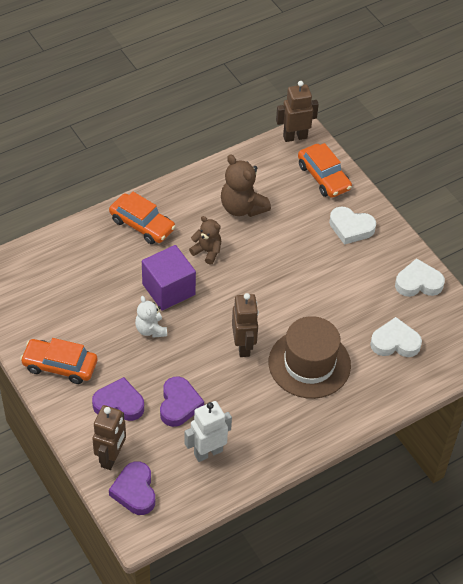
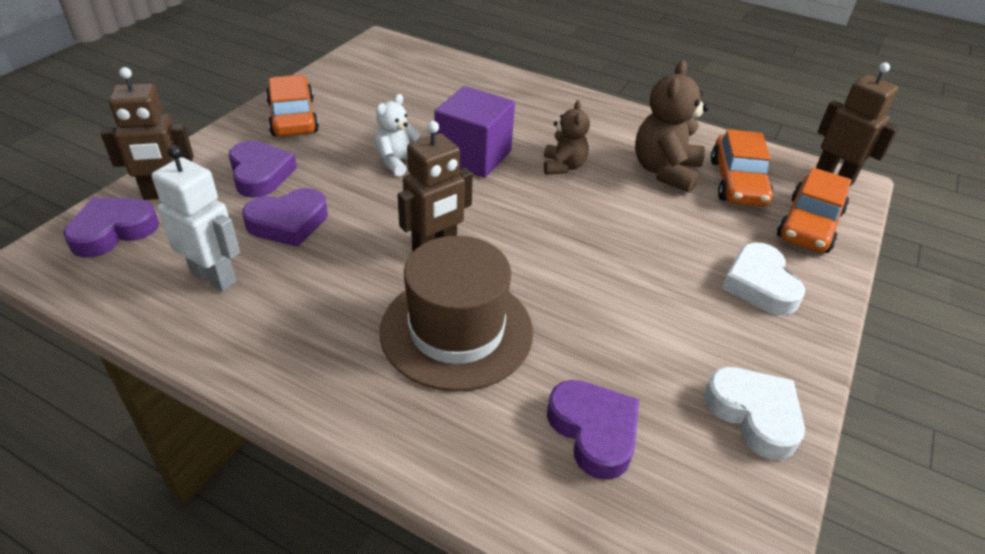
camera: 60 degrees right, 10 degrees down
(142, 224) = (550, 109): orange car -> orange car (737, 182)
(395, 342) = (594, 431): white heart -> purple heart

